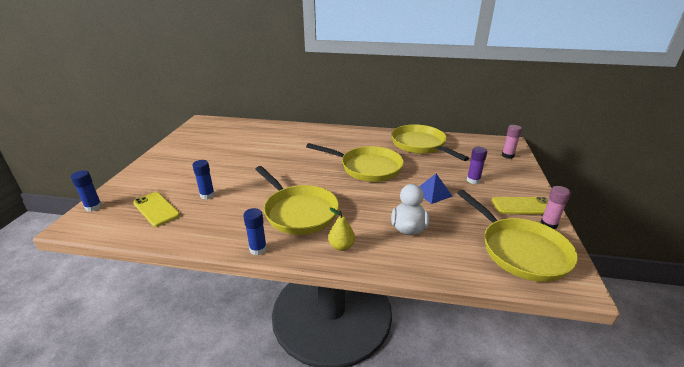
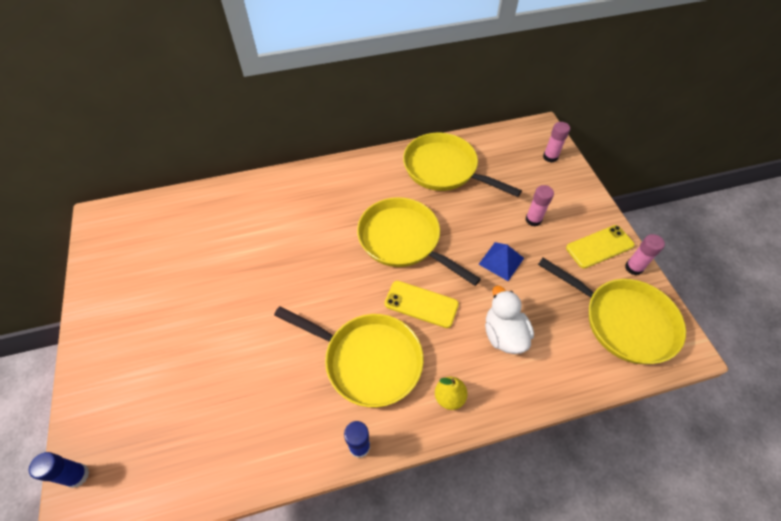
camera: 25 degrees left, 25 degrees up
(156, 209) = (176, 437): yellow phone -> yellow phone (421, 304)
(207, 195) = (229, 380): blue glue stick -> none
(367, 167) = (403, 240): yellow pan -> yellow pan turned 135 degrees counterclockwise
(473, 180) = (533, 220): purple glue stick -> pink glue stick

